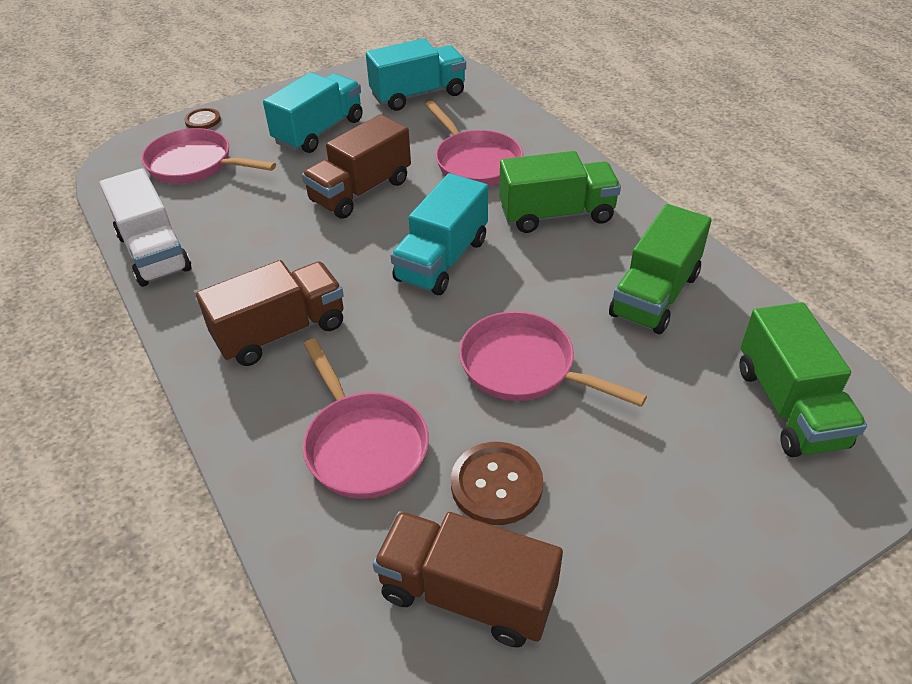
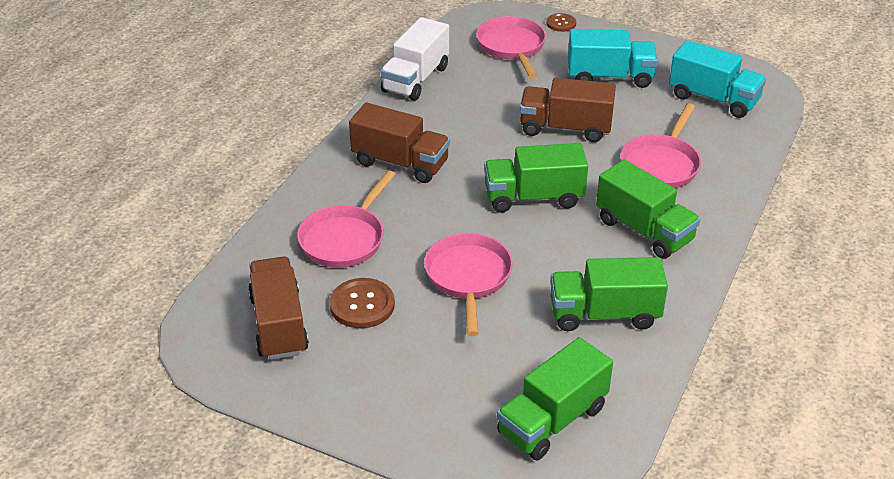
camera: 55 degrees right, 5 degrees down
(442, 260) = (533, 197): turquoise truck -> green truck

